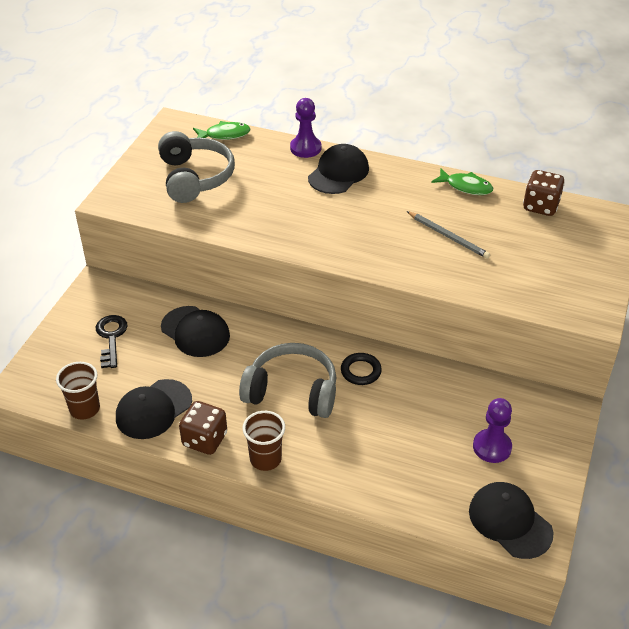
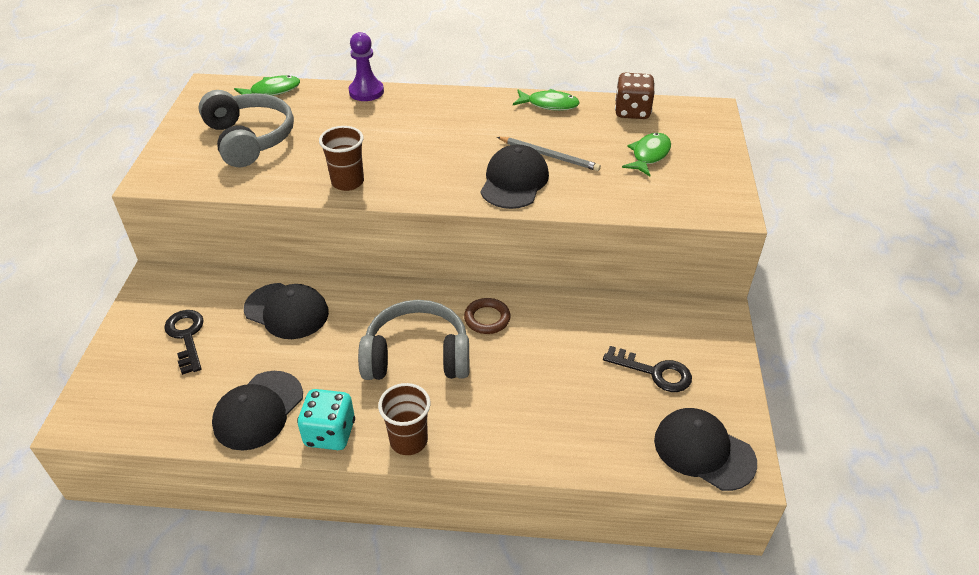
camera: 15 degrees left, 0 degrees up
(84, 409) = (171, 427): brown cup -> brown cup (347, 182)
(204, 439) = (330, 433): brown dice -> turquoise dice
(338, 173) = (410, 111): black cap -> black cap (514, 181)
(361, 371) = (487, 318): black ring -> brown ring
(492, 447) = (655, 372): purple pawn -> black key
(540, 251) = (649, 155): none -> green fish

